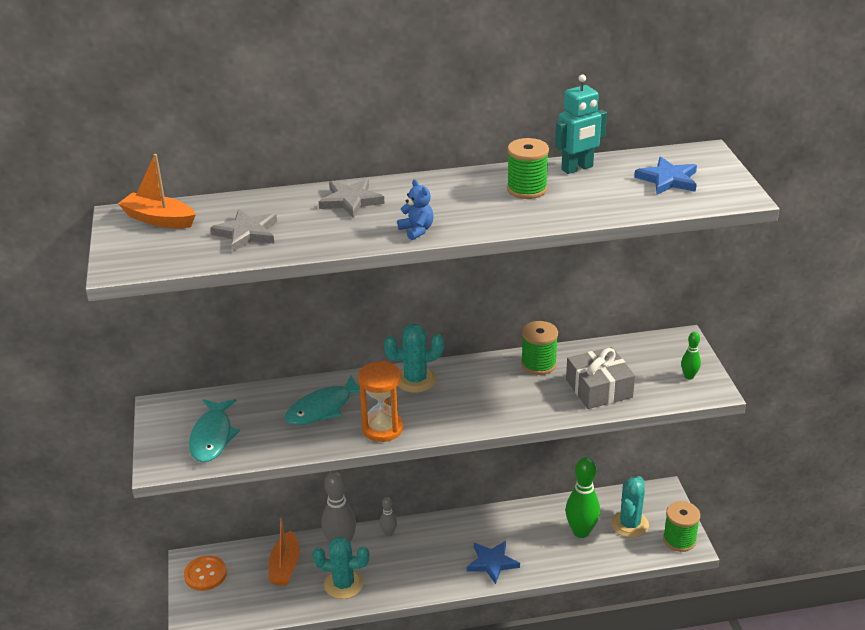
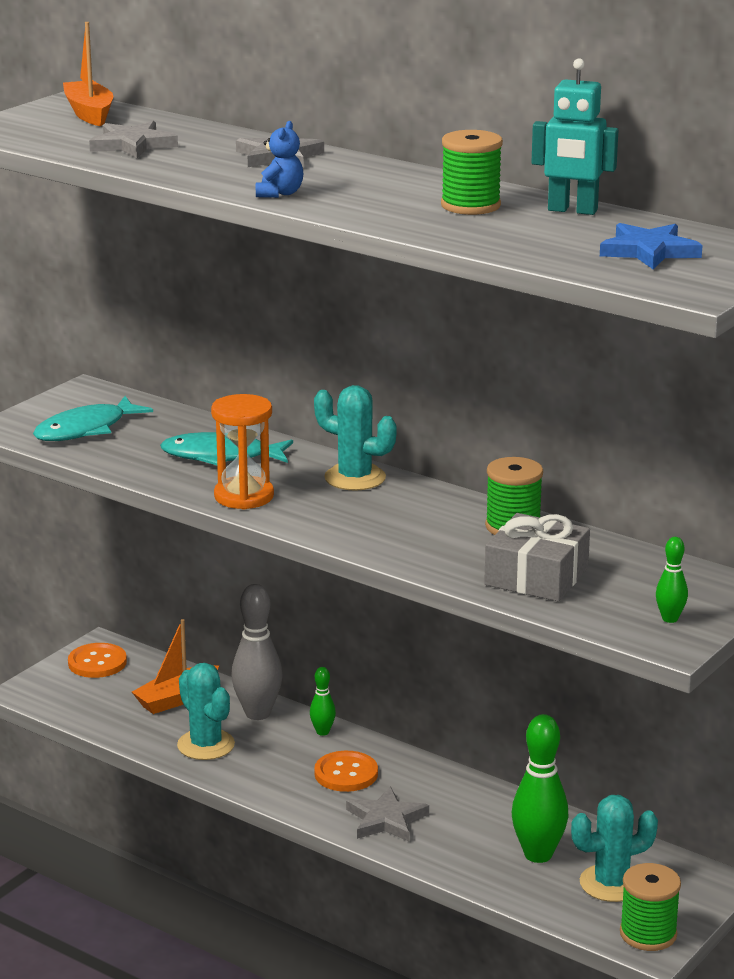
camera: 45 degrees right, 10 degrees down
(388, 533) = (322, 732): grey bowling pin -> green bowling pin
(436, 550) = (346, 774): none -> orange button
(492, 563) = (386, 819): blue star -> grey star

